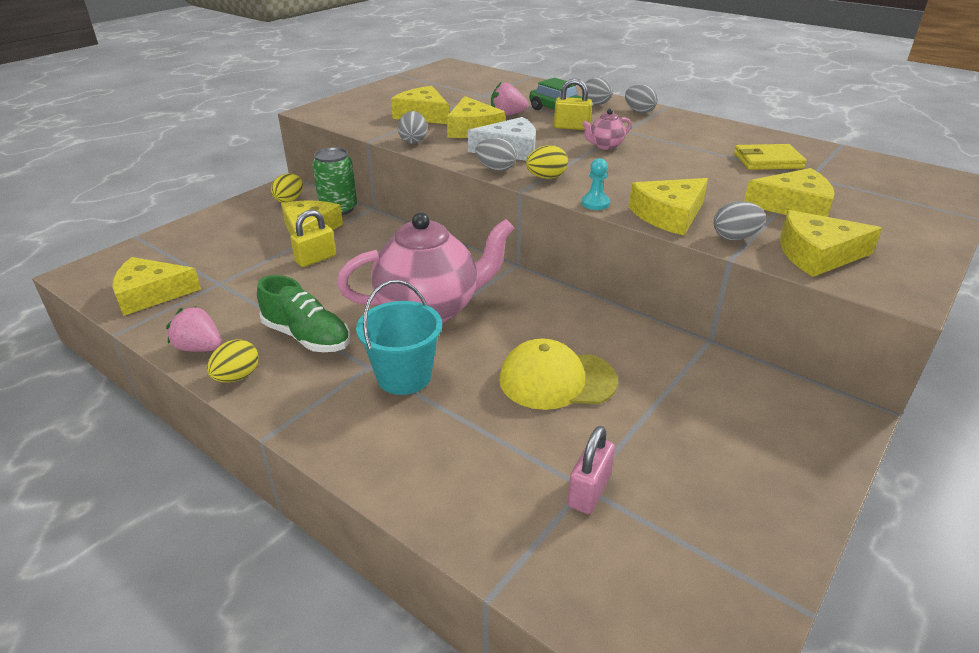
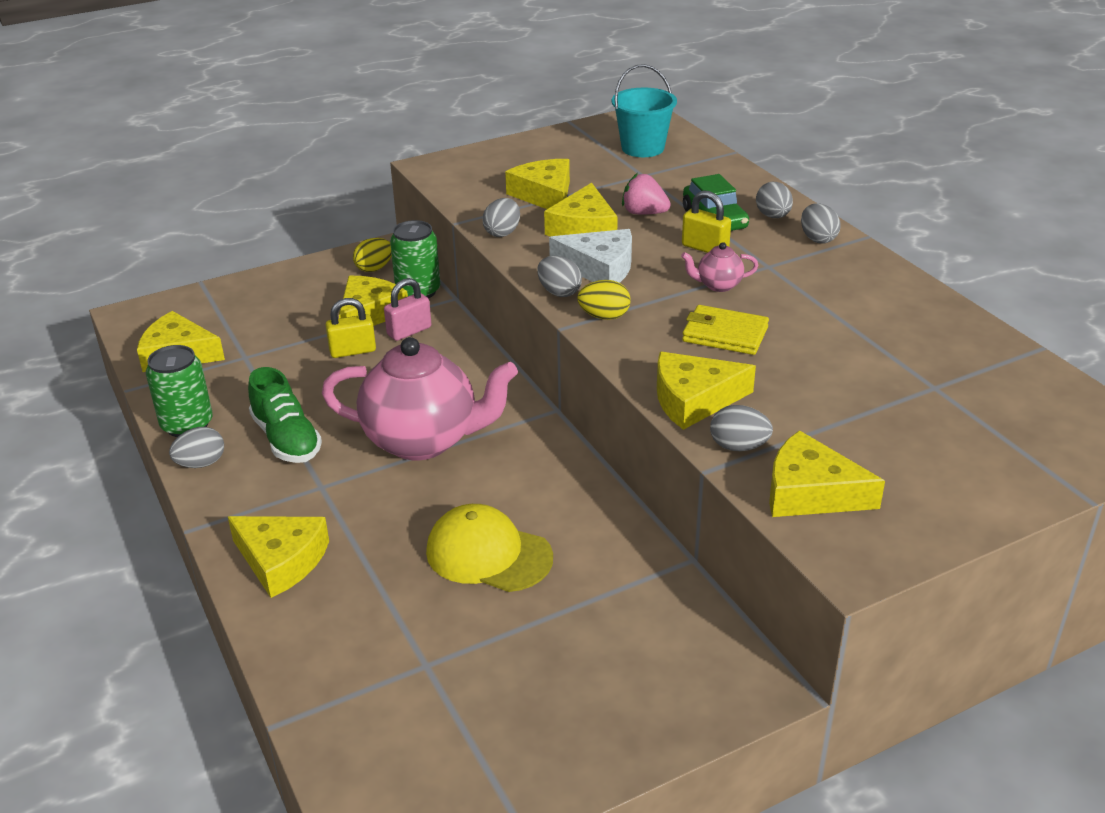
camera: 25 degrees right, 0 degrees up
(200, 348) = (187, 425): pink strawberry -> green can
(237, 377) = (201, 464): yellow egg -> grey egg
(404, 376) = (346, 507): turquoise bucket -> turquoise bucket (642, 148)
(589, 491) = (427, 670): pink padlock -> pink padlock (409, 331)
(595, 203) = (625, 364): turquoise pawn -> none
(767, 161) = (904, 352): yellow wallet -> yellow wallet (725, 334)
(793, 206) = (859, 424): yellow cheese -> yellow cheese (281, 560)

